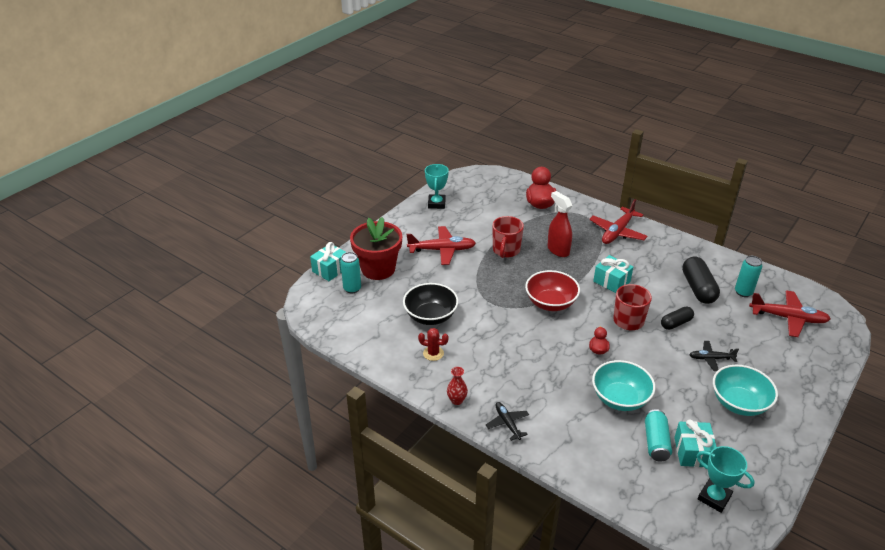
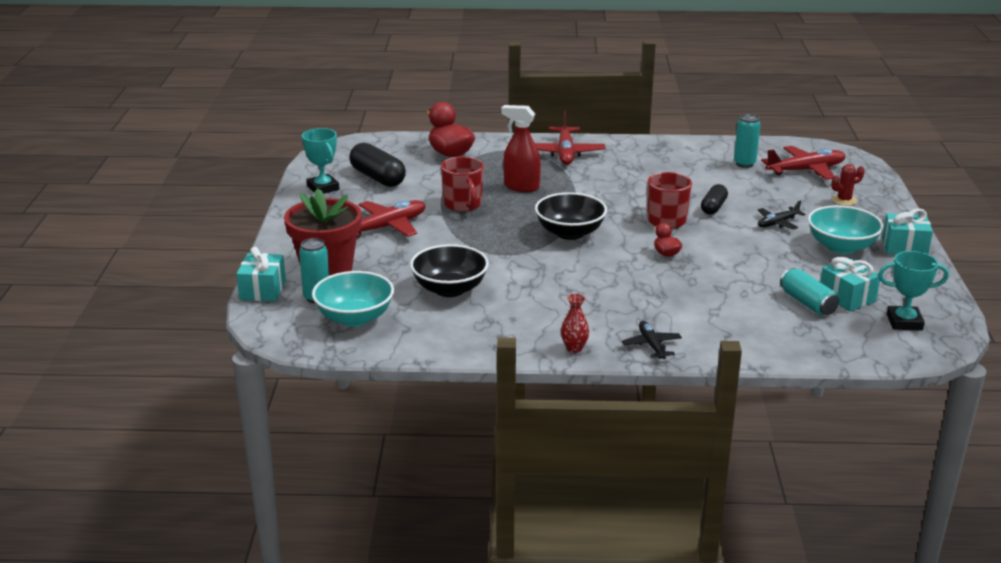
camera: 35 degrees left, 10 degrees down
(433, 353) = (495, 319): red cactus -> red cactus (844, 200)
(507, 423) = (651, 345): black plane -> black plane turned 45 degrees clockwise
(550, 303) = (570, 233): red bowl -> black bowl
(611, 281) = (610, 195): turquoise gift -> turquoise gift (904, 247)
(620, 398) = (734, 283): turquoise bowl -> turquoise bowl (354, 318)
(698, 288) = (700, 174): black capsule -> black capsule (377, 178)

